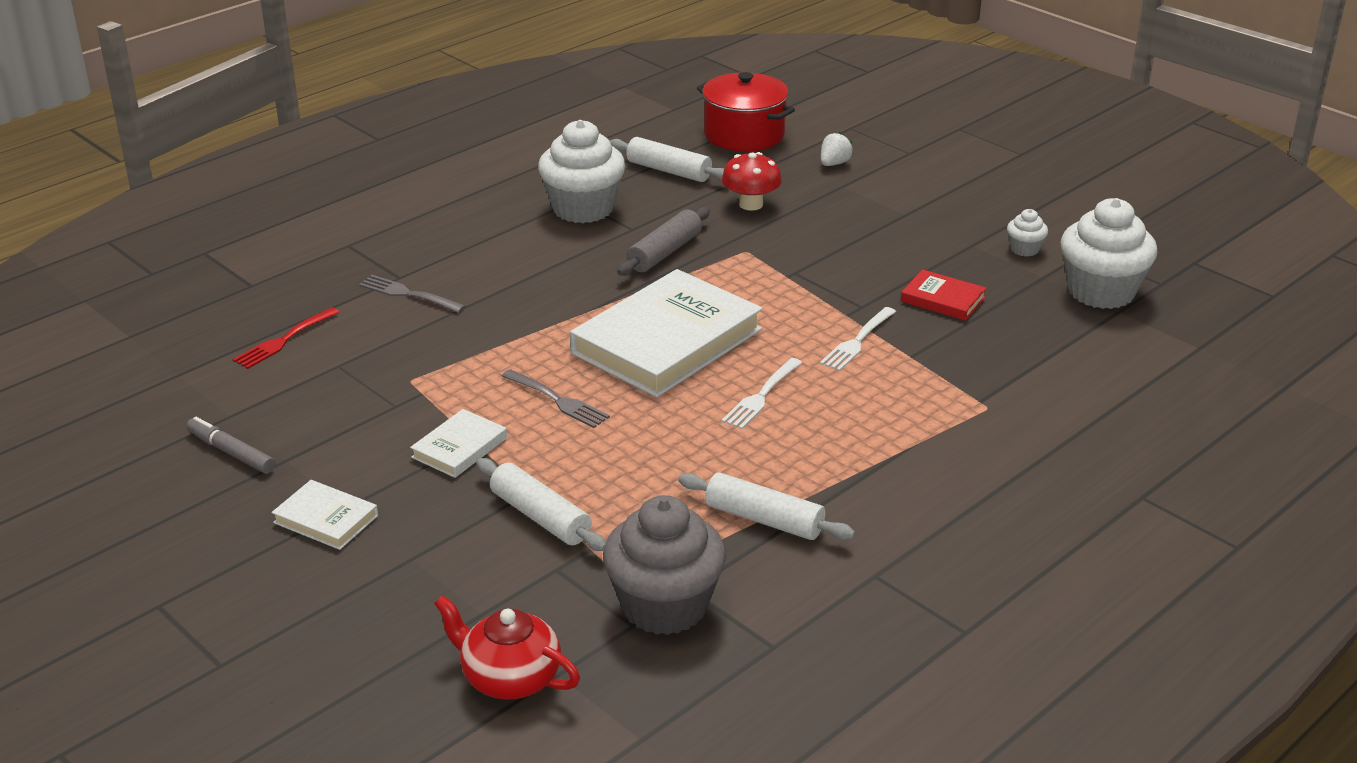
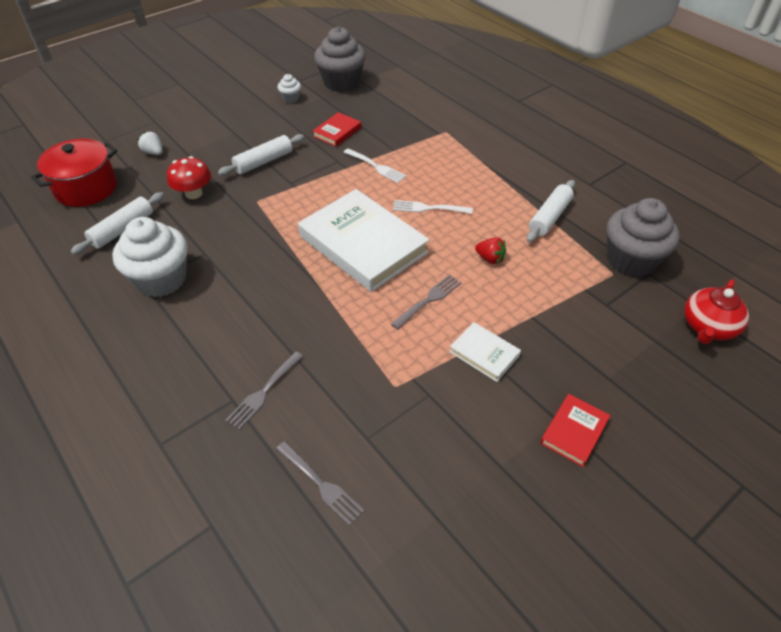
camera: 85 degrees left, 15 degrees up
(231, 452) = (492, 509): grey marker -> none
(284, 340) = (320, 484): red fork -> grey fork
(326, 519) = (574, 431): white book -> red book
(540, 517) = (557, 311): white rolling pin -> white rolling pin (263, 162)
(650, 454) = (490, 258): none -> red strawberry
(665, 252) = (246, 238): grey rolling pin -> none
(761, 395) = (429, 208): white fork -> white fork turned 150 degrees clockwise
(1101, 291) = (341, 83): white cupcake -> grey cupcake

